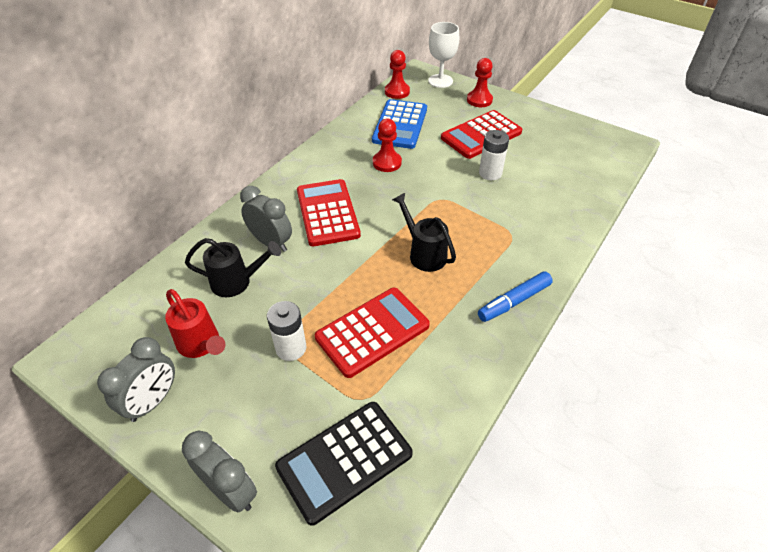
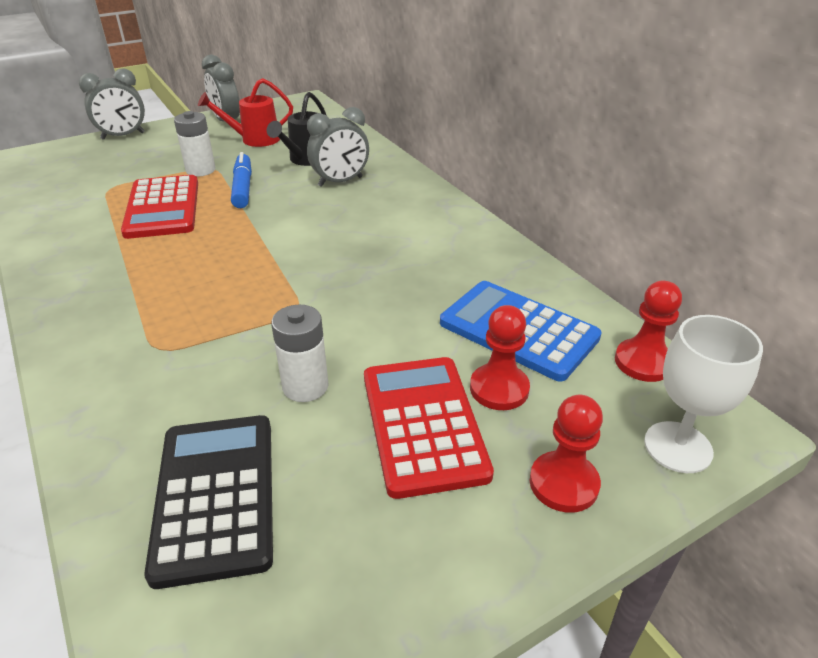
camera: 115 degrees right, 10 degrees down
(327, 213) = (355, 220): red calculator -> none
(345, 461) = (76, 172): black calculator -> black calculator (215, 496)
(387, 163) = (419, 287): red pawn -> red pawn (499, 389)
(424, 253) = (217, 264): black watering can -> none
(514, 301) = (69, 303): blue marker -> blue marker (243, 187)

